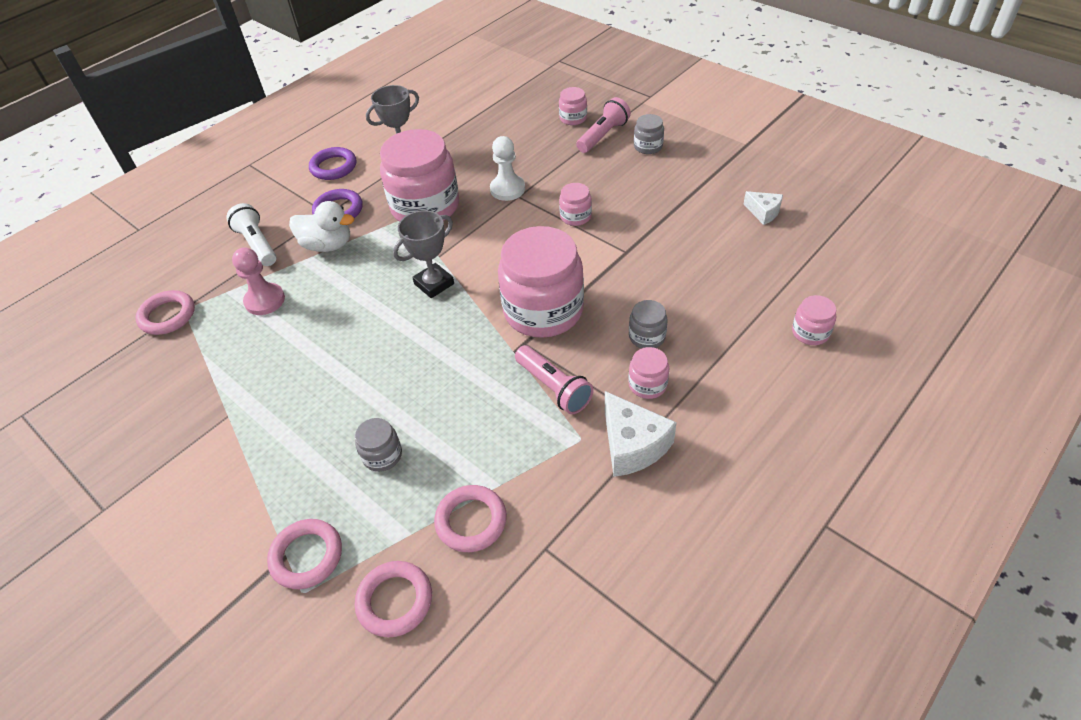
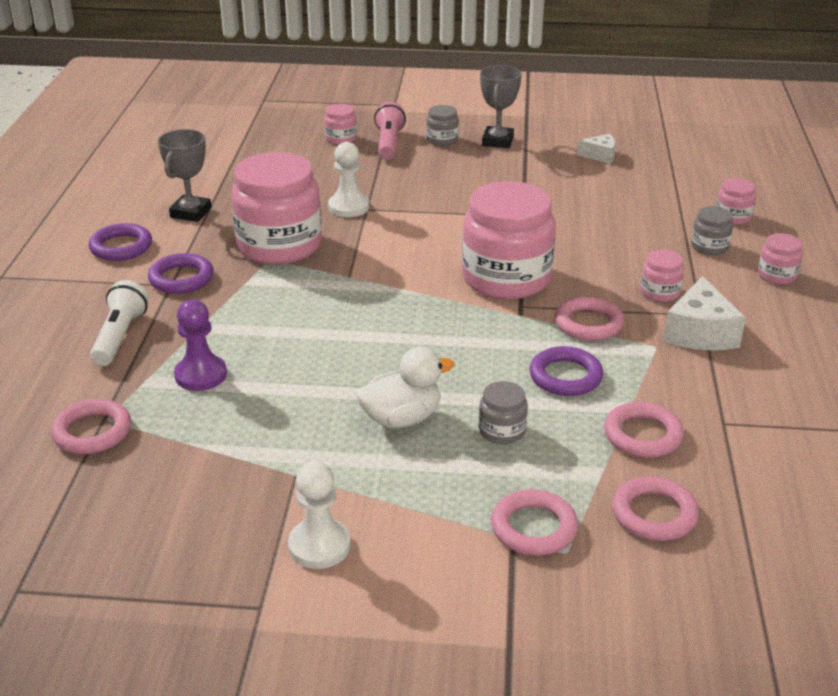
camera: 40 degrees left, 15 degrees down
(179, 483) = (319, 546): none -> white pawn
(257, 244) = (120, 336): white flashlight -> white flashlight turned 75 degrees clockwise
(265, 300) = (201, 375): pink pawn -> purple pawn
(327, 245) = (210, 308): white duck -> white duck (402, 418)
(434, 284) = (374, 297): grey trophy -> grey trophy (497, 141)
(480, 430) = (565, 376): none -> purple ring
(554, 387) = (588, 324): pink flashlight -> pink ring
(575, 216) = (444, 206): pink jar -> pink jar (777, 275)
(632, 445) = (700, 333): white cheese -> white cheese turned 75 degrees clockwise
(647, 336) = (617, 263): grey jar -> grey jar (709, 247)

